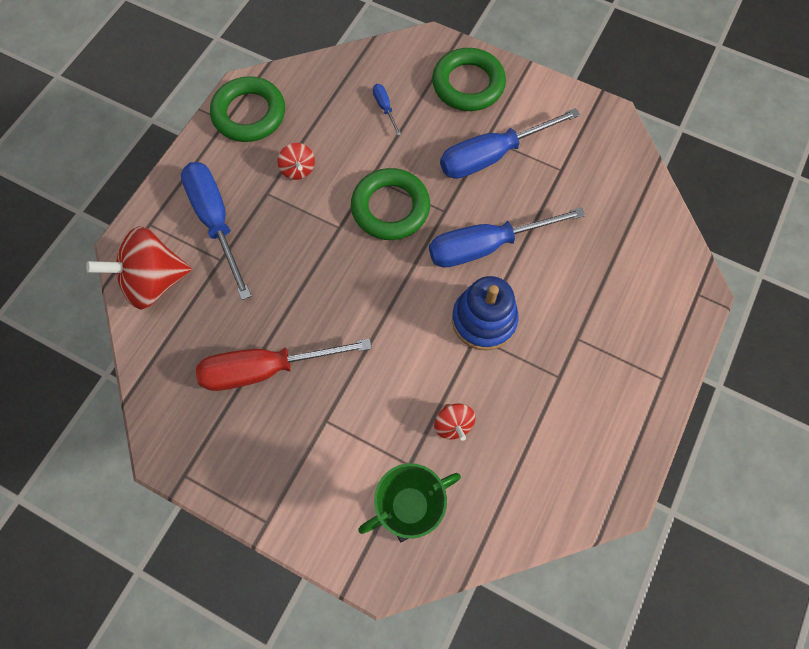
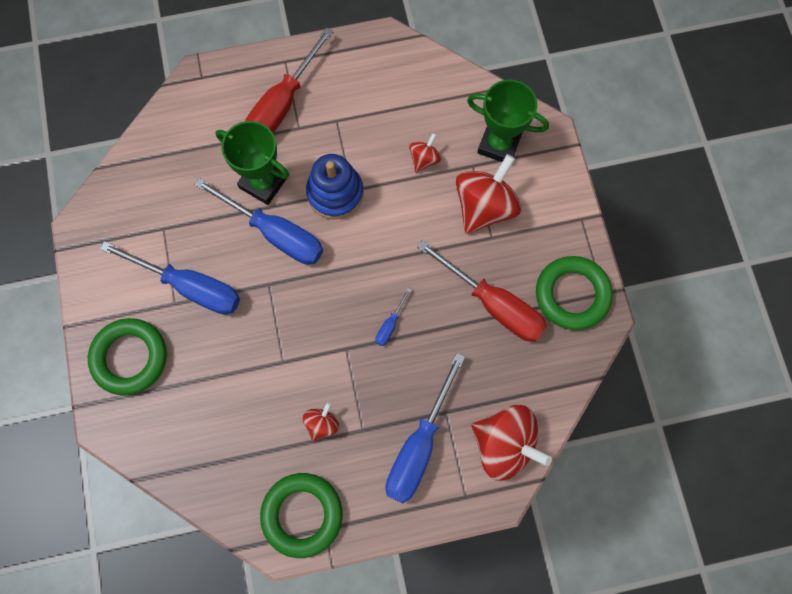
camera: 130 degrees left, 5 degrees up
(359, 440) = (484, 206): none -> red spinning top
(385, 108) = (207, 406): blue screwdriver -> blue screwdriver (390, 325)
(390, 208) = (298, 325): green ring -> green ring (572, 294)
(543, 270) = (263, 183): none -> green trophy
(614, 343) = (283, 104): none -> red screwdriver

